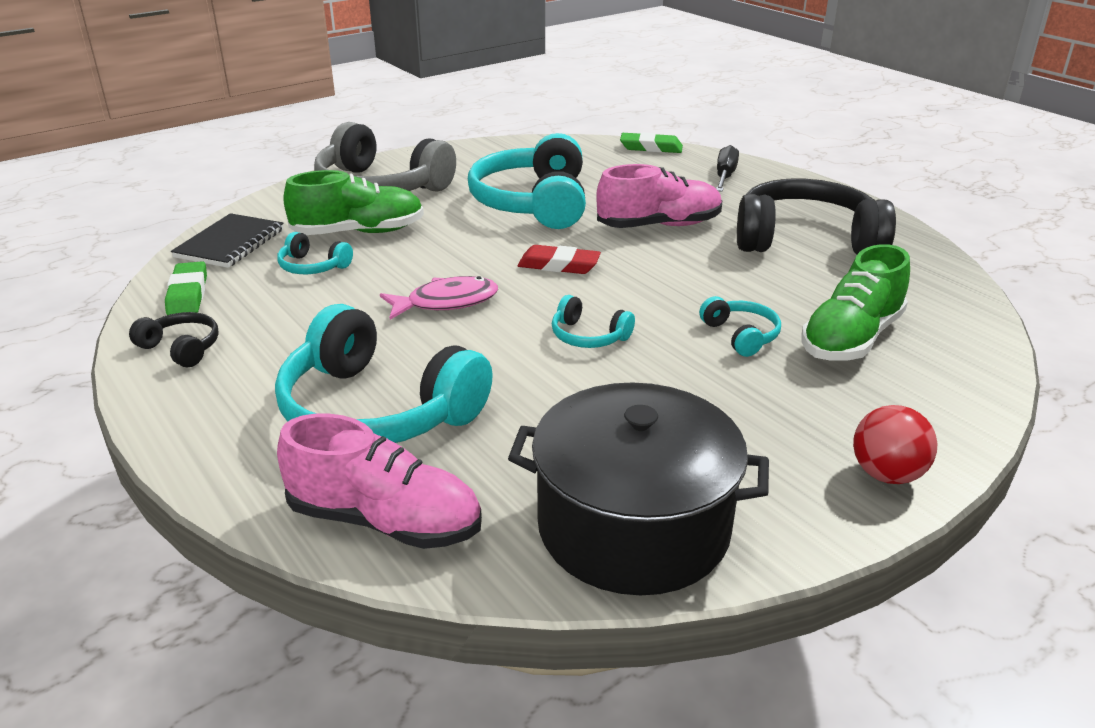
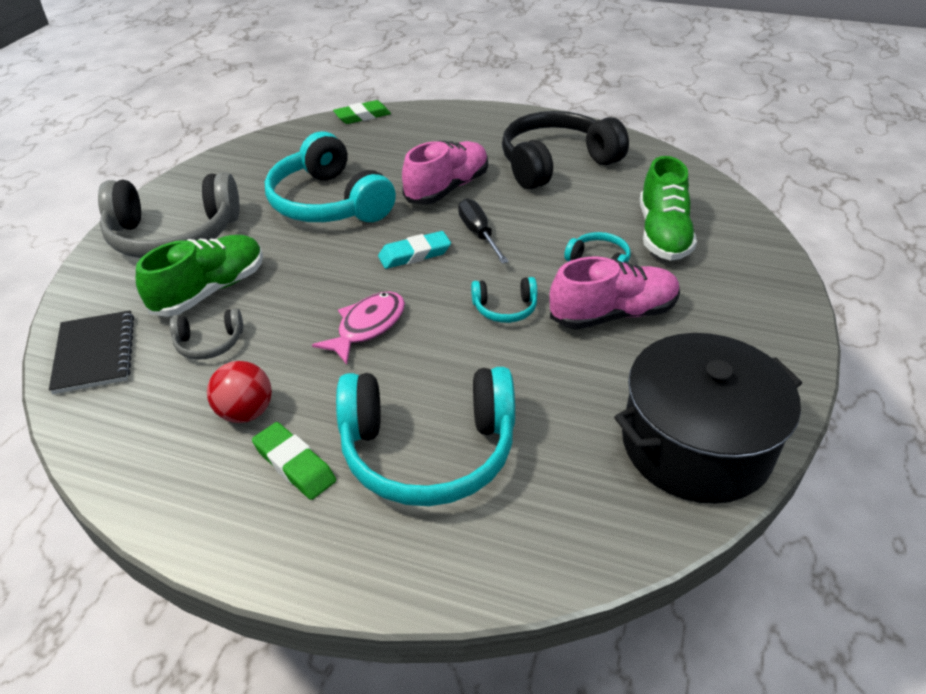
camera: 35 degrees left, 10 degrees up
(181, 348) = (186, 483): black headphones -> none
(187, 294) = (119, 426): green eraser -> green eraser (294, 464)
(312, 267) = (209, 343): turquoise headphones -> grey headphones
(385, 521) = (544, 538): pink shoe -> pink shoe (613, 314)
(559, 265) = (414, 254): red eraser -> turquoise eraser
(725, 176) = (445, 125): black screwdriver -> black screwdriver (478, 233)
(886, 474) = (780, 327): red ball -> red ball (246, 412)

